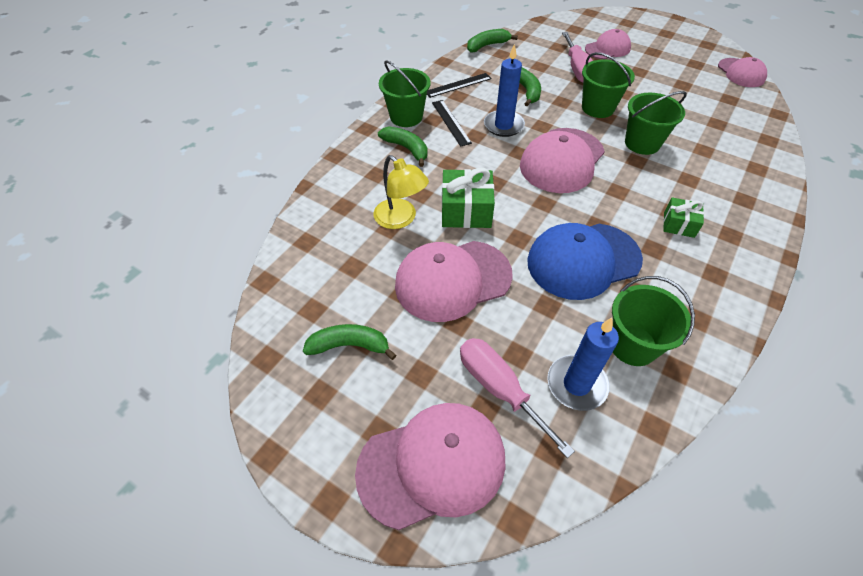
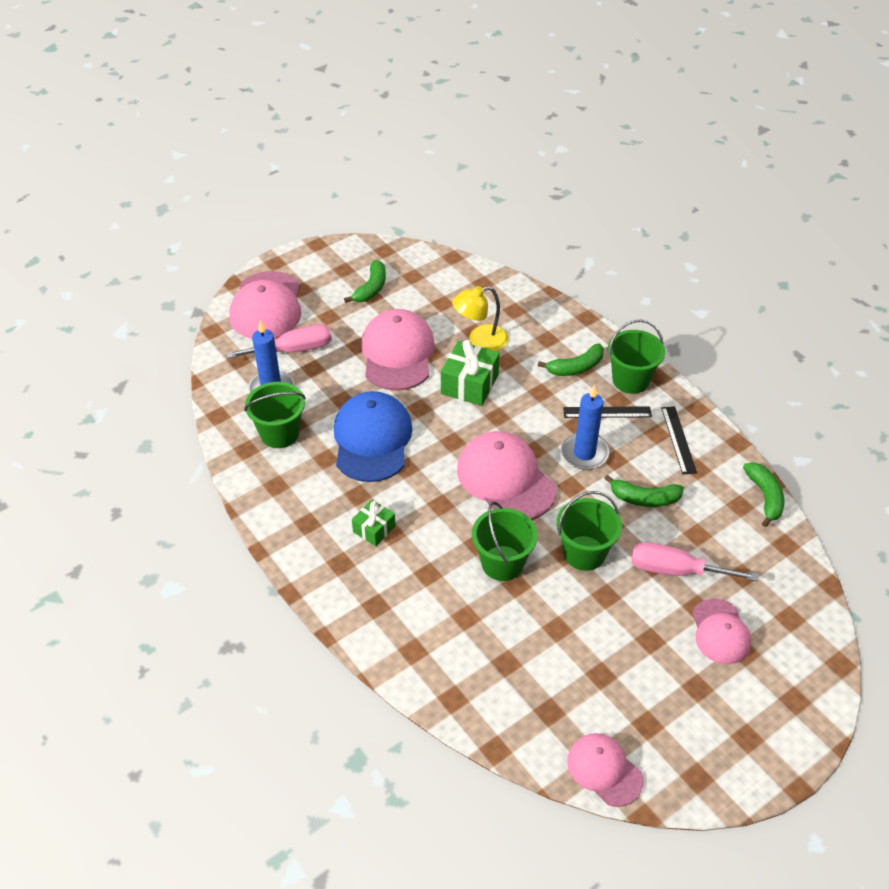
camera: 110 degrees right, 5 degrees down
(741, 73) = (604, 770): pink cap -> pink cap turned 45 degrees clockwise

